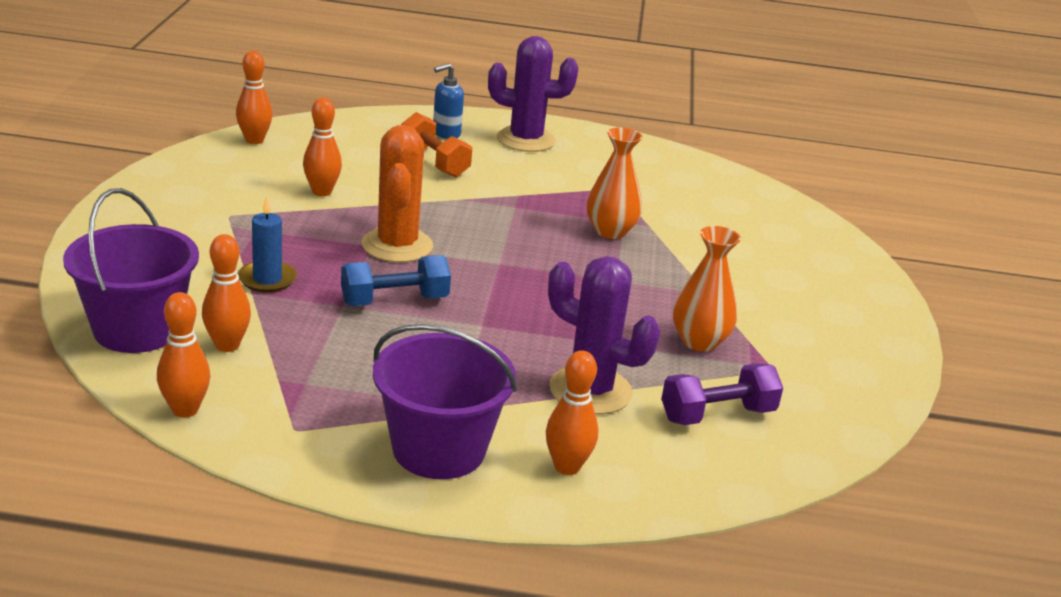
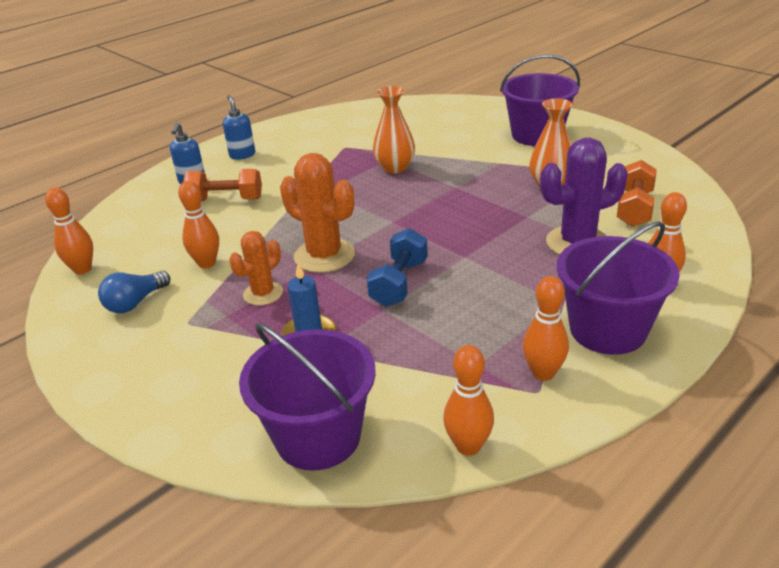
camera: 45 degrees left, 5 degrees up
(227, 345) = (389, 389): orange bowling pin -> orange bowling pin (543, 373)
(233, 182) = (135, 302): none -> blue light bulb
(304, 235) = (263, 294): none -> orange cactus
(526, 140) = (242, 155): purple cactus -> blue soap dispenser
(717, 415) = (634, 208): purple dumbbell -> orange dumbbell
(812, 301) = (536, 135): none -> purple bucket

